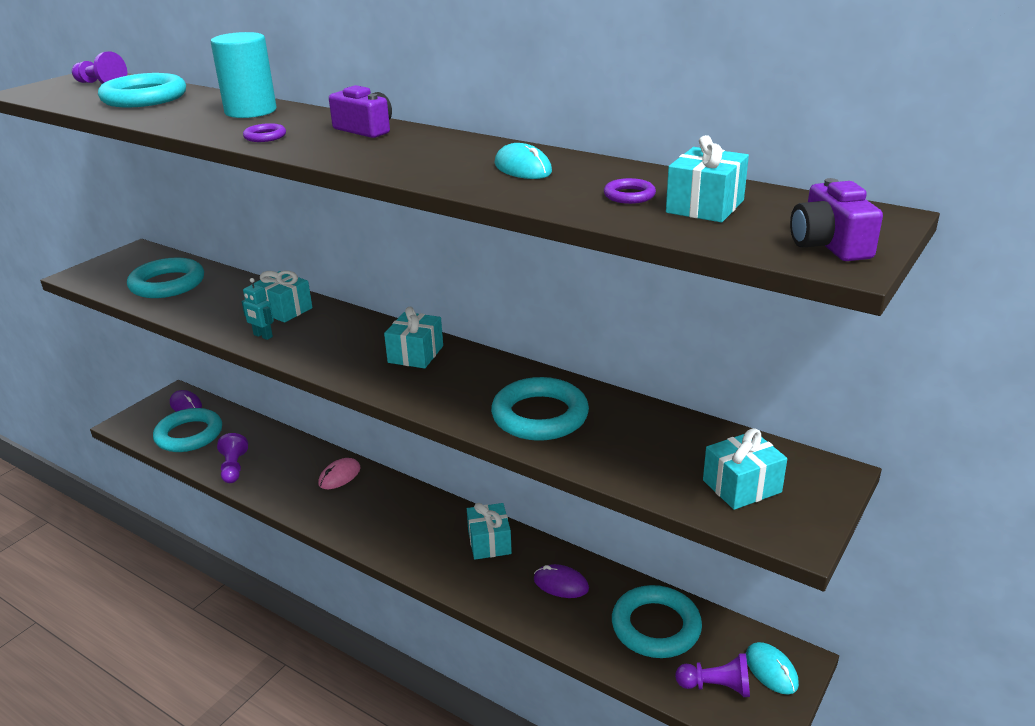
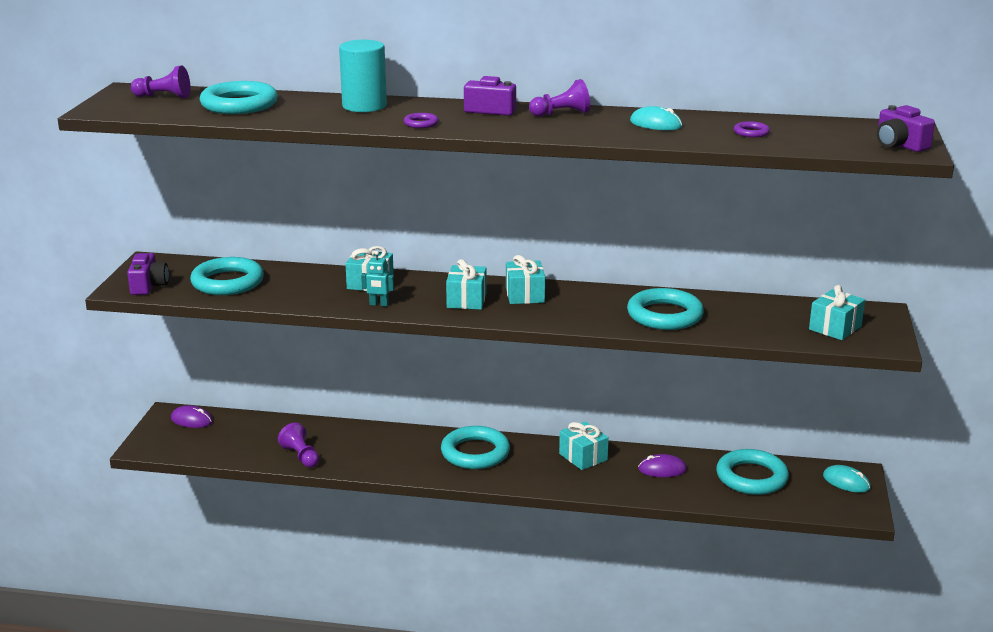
camera: 25 degrees left, 5 degrees down
(102, 275) = (148, 286): none -> purple camera
(189, 435) = (225, 442): turquoise ring -> turquoise ring (475, 453)
(339, 476) = (408, 441): pink mouse -> none
(705, 206) = (805, 133): turquoise gift -> turquoise gift (466, 300)
(716, 686) = (818, 499): purple pawn -> purple pawn (561, 114)

